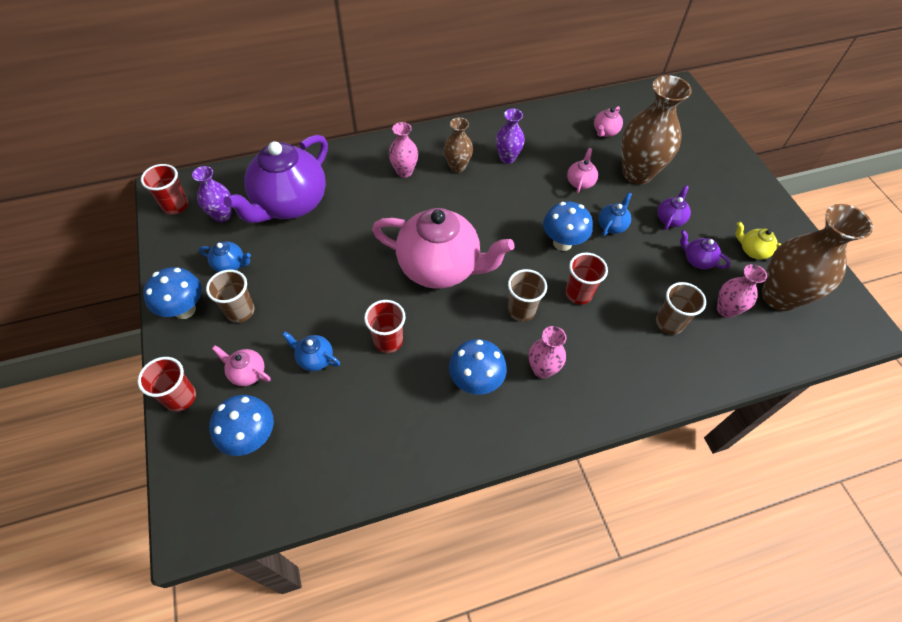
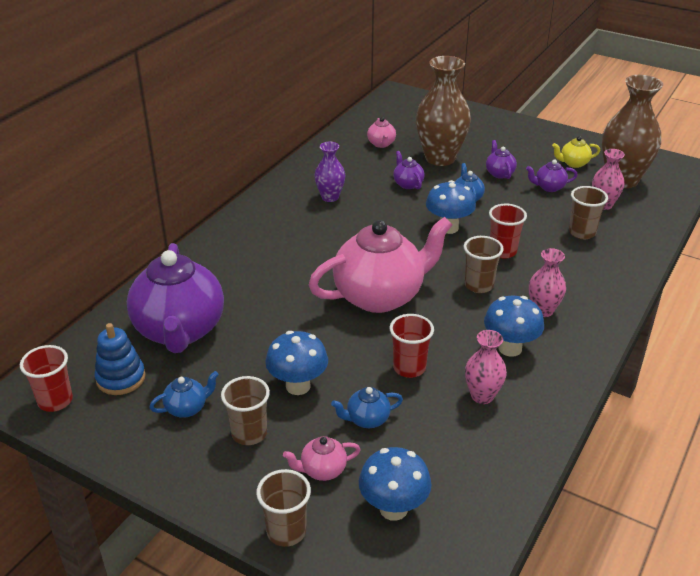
camera: 40 degrees left, 20 degrees down
(180, 397) = (286, 531): red cup -> brown cup
(185, 310) = (191, 469): blue mushroom -> blue mushroom (298, 386)
(222, 215) = (121, 378): purple vase -> blue stacking toy
(404, 171) = (255, 251): pink vase -> pink vase (482, 396)
(457, 167) = (297, 224): brown vase -> none
(580, 182) = (407, 184): pink teapot -> purple teapot

